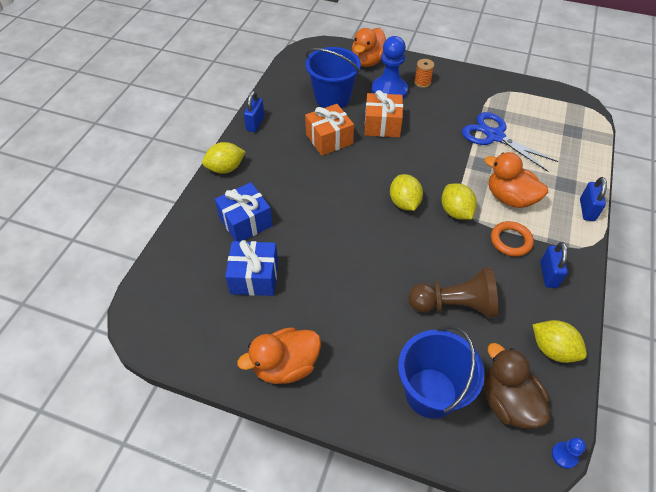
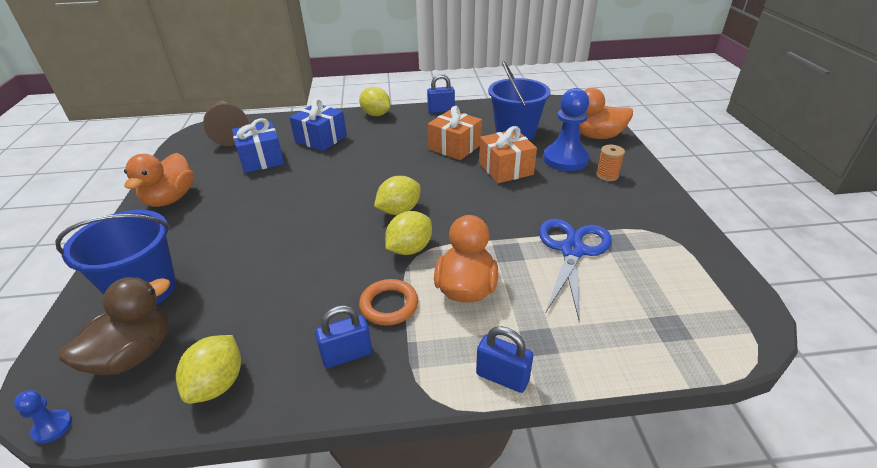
camera: 65 degrees right, 15 degrees down
(286, 365) = (170, 199): orange duck -> orange duck turned 120 degrees counterclockwise
(454, 305) = (266, 280): brown pawn -> brown pawn (229, 133)
(587, 210) = (502, 377): blue padlock -> blue padlock turned 45 degrees clockwise

